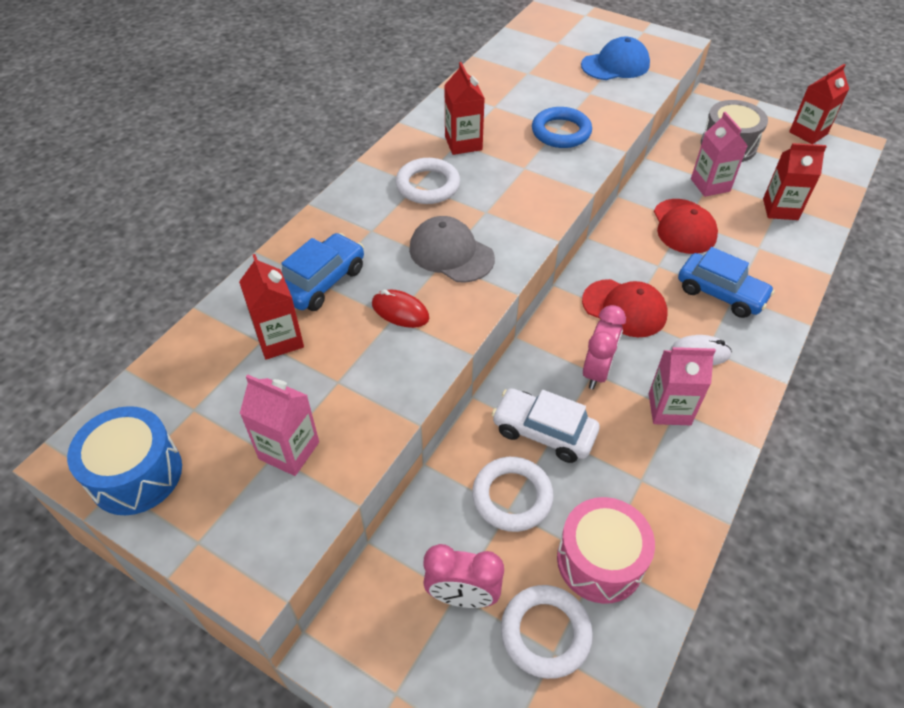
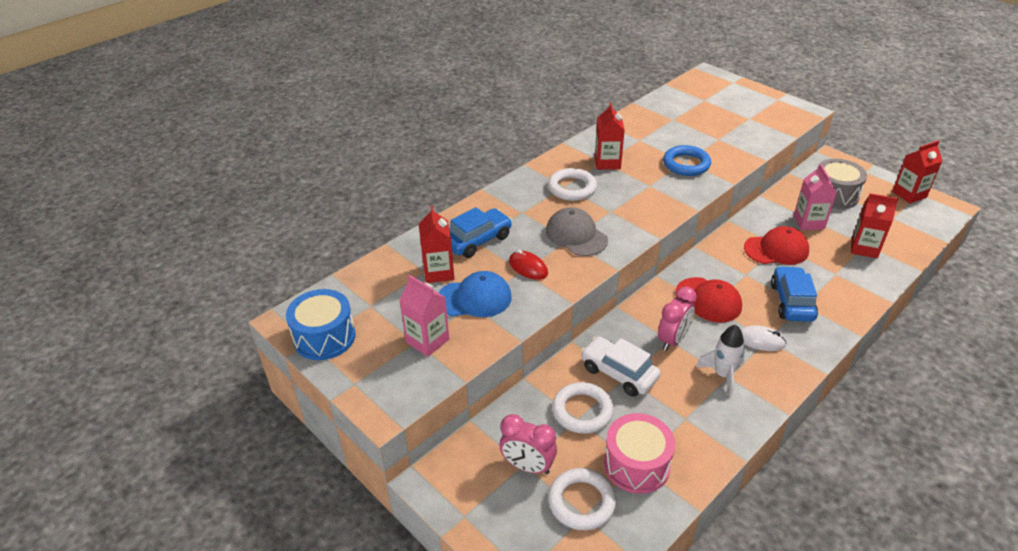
camera: 15 degrees right, 10 degrees down
(615, 65) = (746, 121): blue cap -> blue cap (475, 298)
(669, 409) = (723, 375): pink carton -> white rocket
(684, 226) = (776, 249): red cap -> red cap turned 105 degrees counterclockwise
(720, 293) = (791, 302): blue car -> blue car turned 135 degrees counterclockwise

